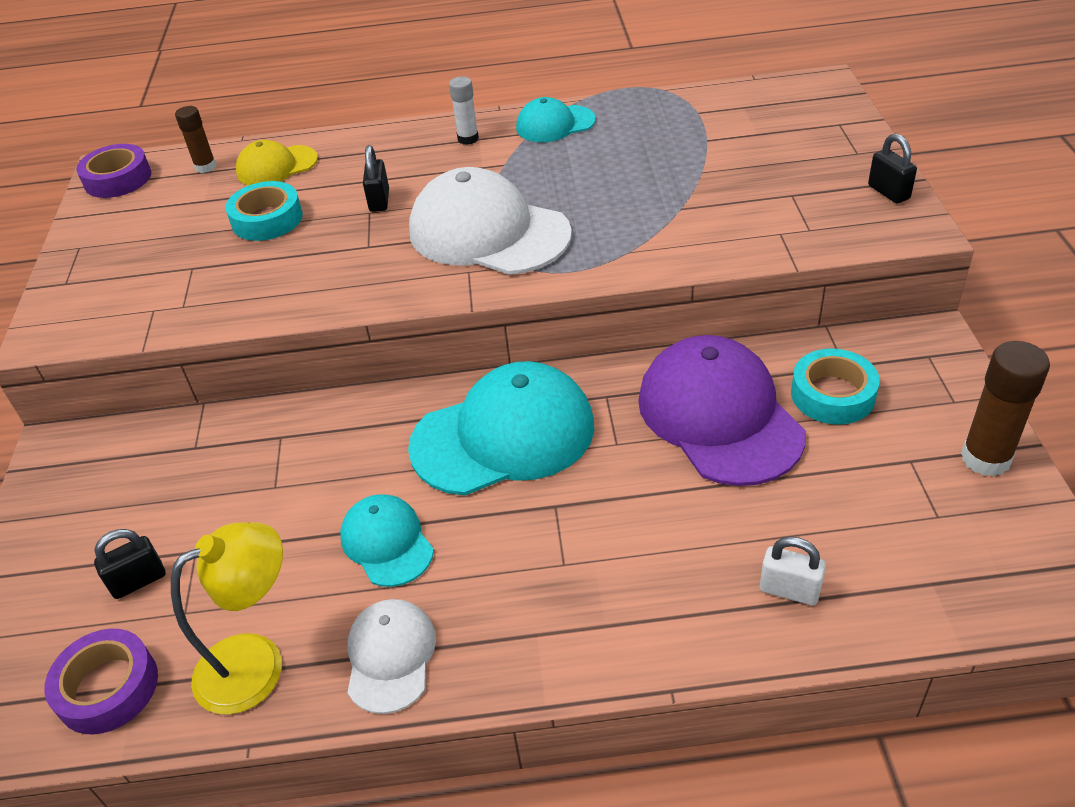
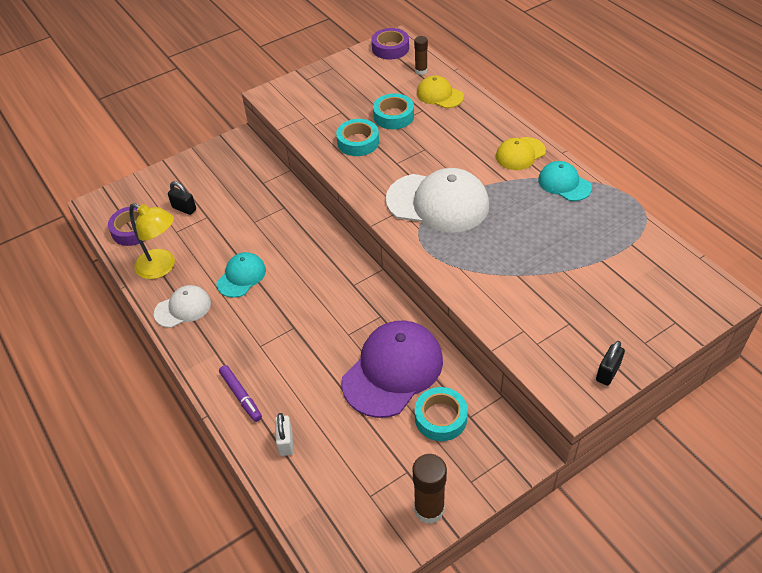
camera: 60 degrees right, 5 degrees up
(280, 270) = (358, 142): none -> turquoise tape
(379, 201) = (437, 148): black padlock -> none
(468, 139) = (520, 154): white glue stick -> yellow cap
(488, 232) = (438, 203): white cap -> white cap turned 105 degrees clockwise
(503, 436) = (328, 287): turquoise cap -> none
(657, 625) = (241, 396): none -> purple marker

